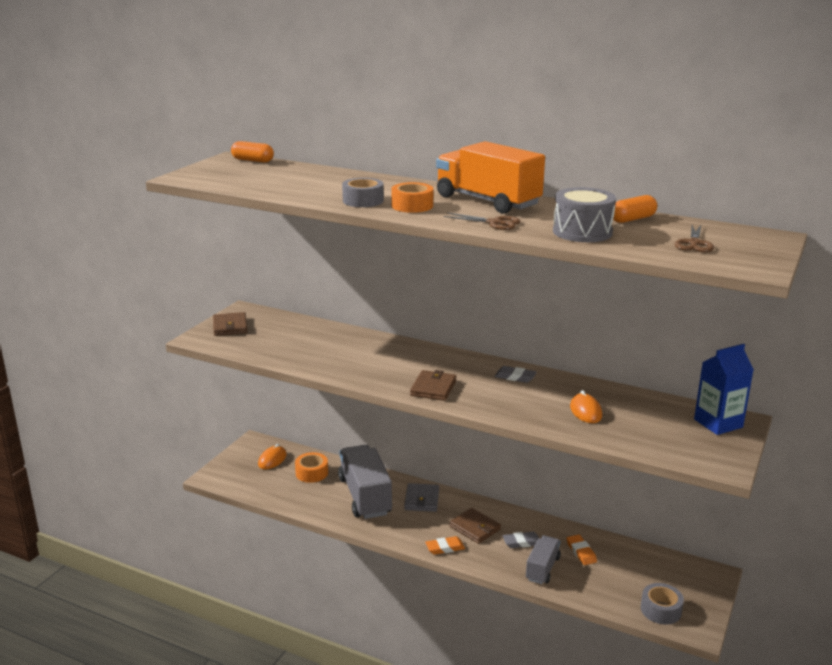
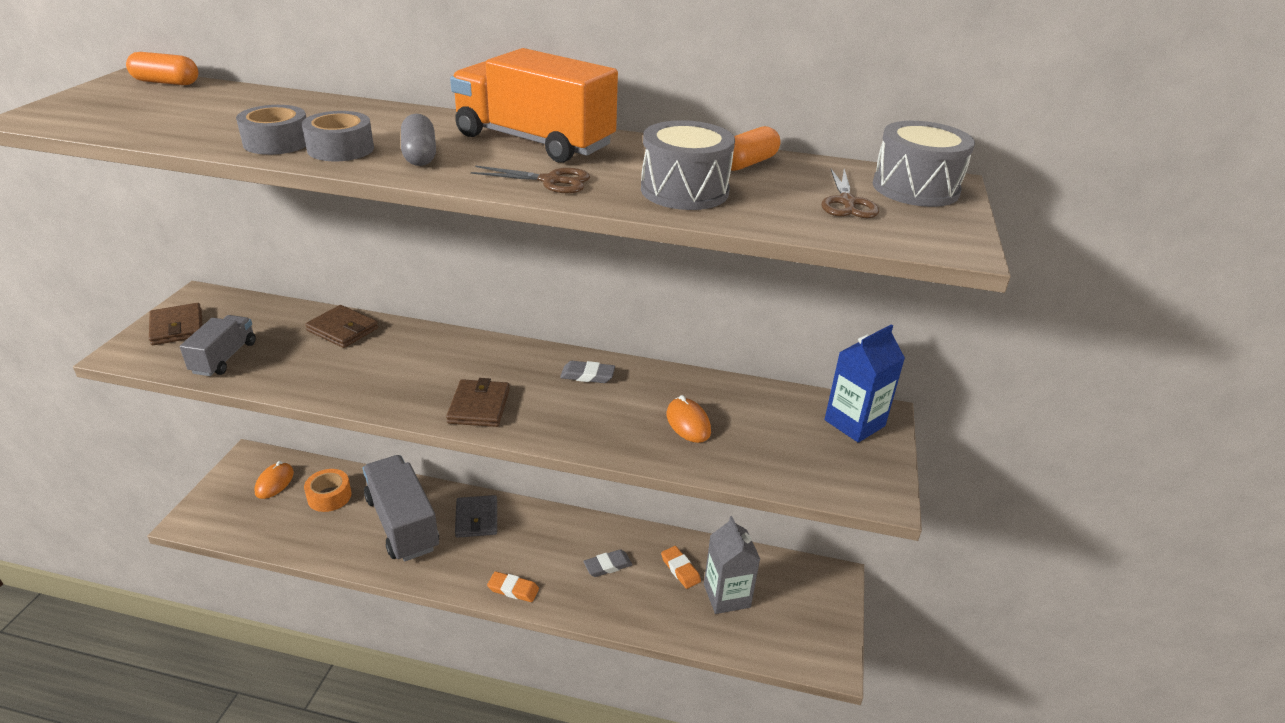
camera: 15 degrees left, 10 degrees up
(412, 206) = (420, 155): orange tape -> grey capsule
(445, 548) = (513, 589): orange eraser -> orange eraser turned 45 degrees clockwise
(475, 528) = (547, 552): brown wallet -> brown wallet (343, 329)
(542, 568) = (638, 602): grey truck -> grey truck (224, 358)
(617, 574) = (726, 596): none -> grey carton
(660, 610) = (785, 642): grey tape -> grey tape (277, 142)
(749, 238) = (915, 188): none -> grey drum

